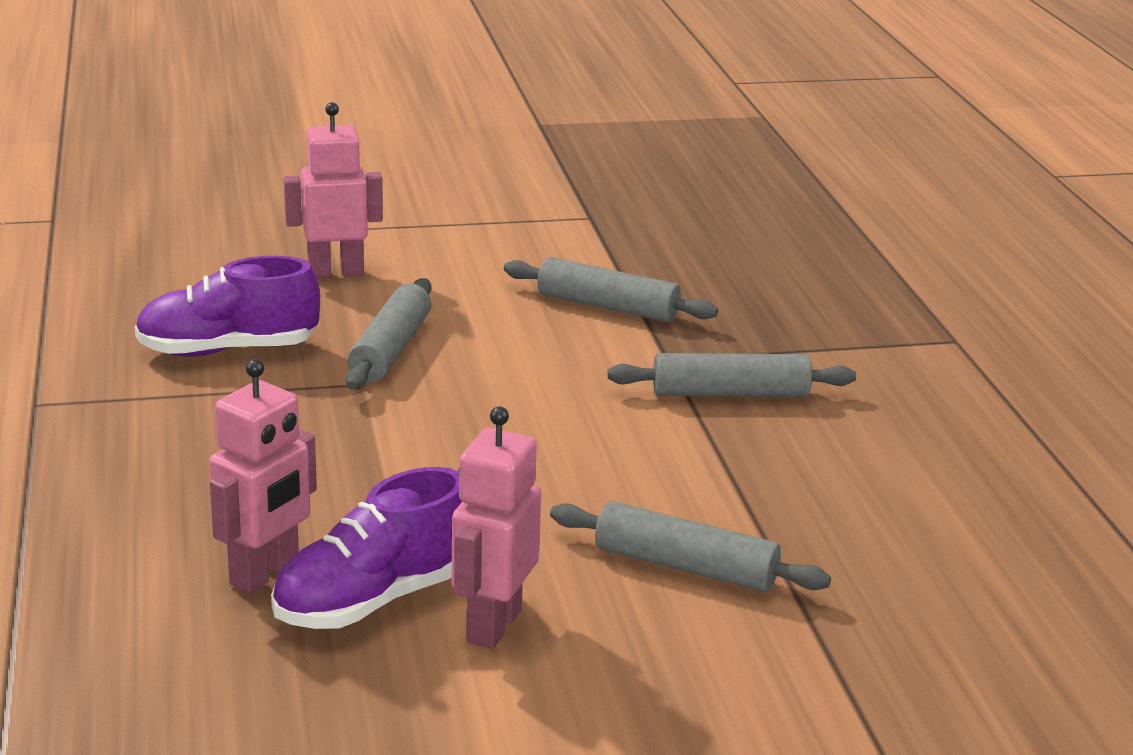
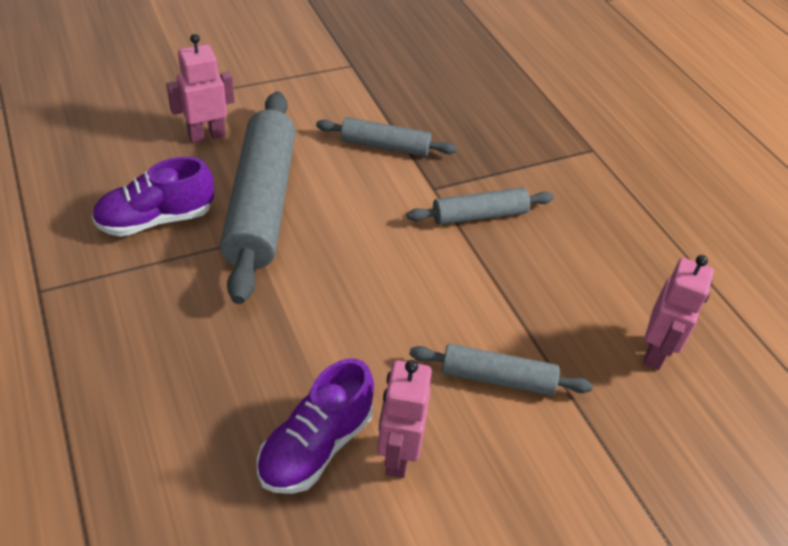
camera: 15 degrees left, 20 degrees up
(265, 574) = (239, 433): pink robot -> pink robot (655, 352)
(391, 349) = (262, 204): grey rolling pin -> grey rolling pin, size x1.91

